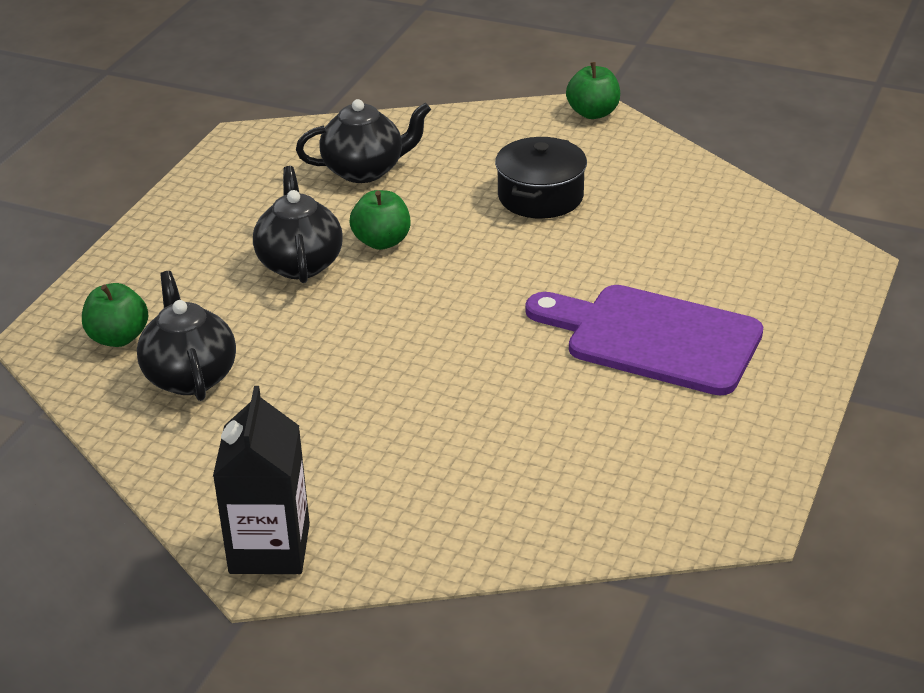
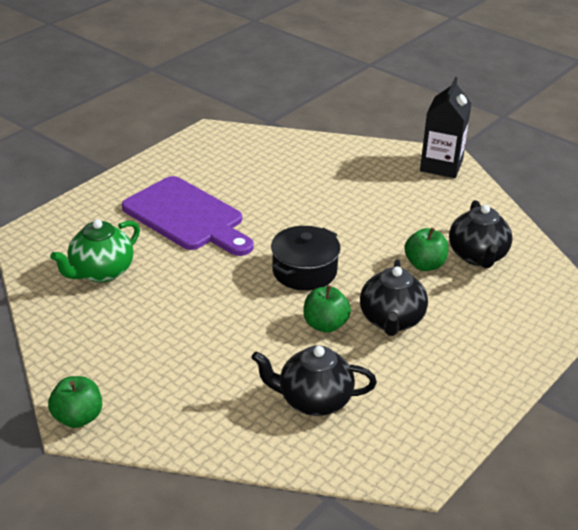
camera: 165 degrees left, 0 degrees up
(118, 338) = (526, 292): green apple -> green apple (424, 265)
(540, 196) = (185, 336): black pot -> black pot (304, 271)
(701, 239) = (101, 272): none -> green teapot

